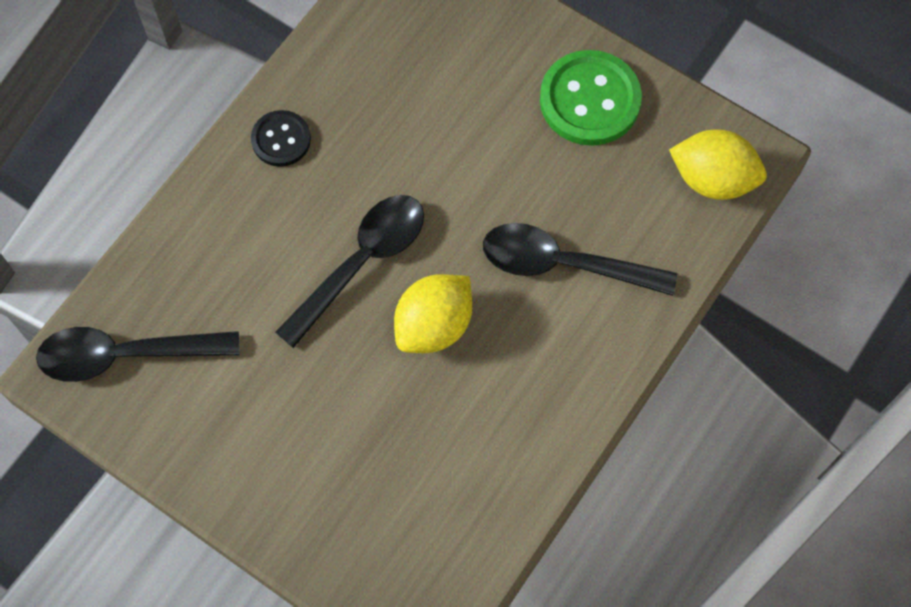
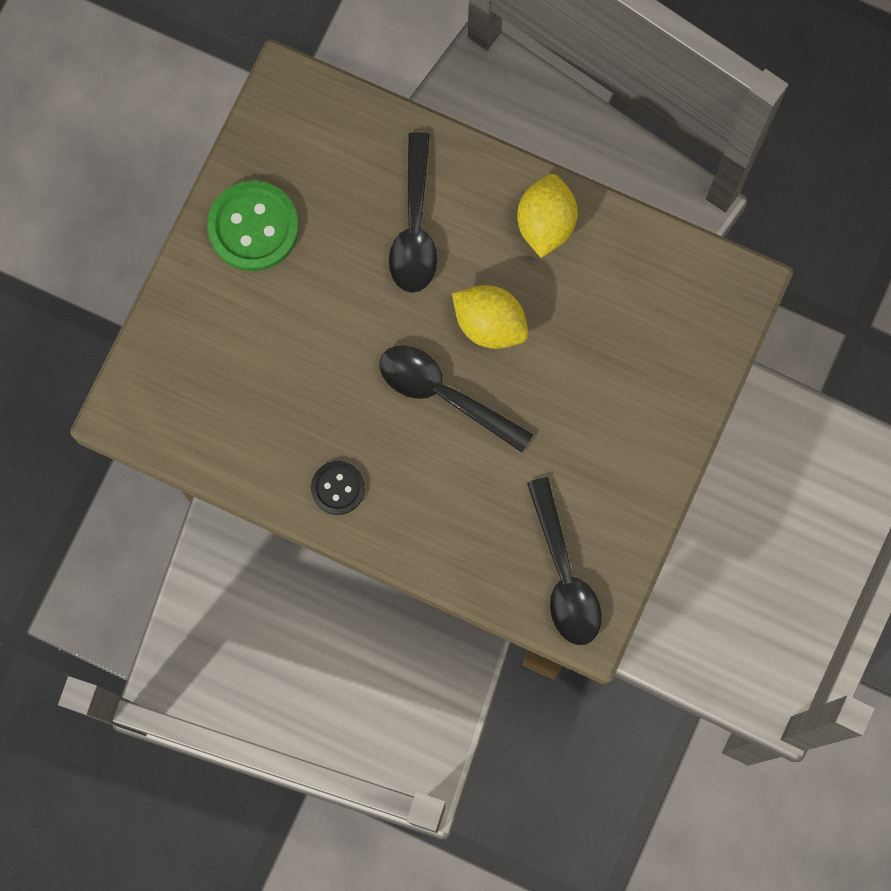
camera: 100 degrees left, 10 degrees up
(713, 179) = (313, 115): yellow lemon -> yellow lemon (545, 223)

